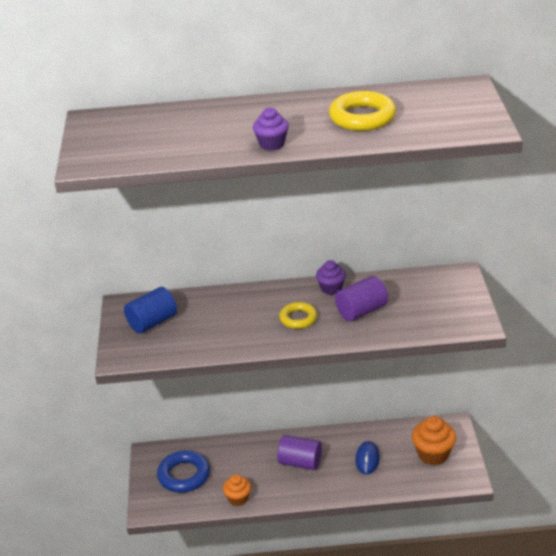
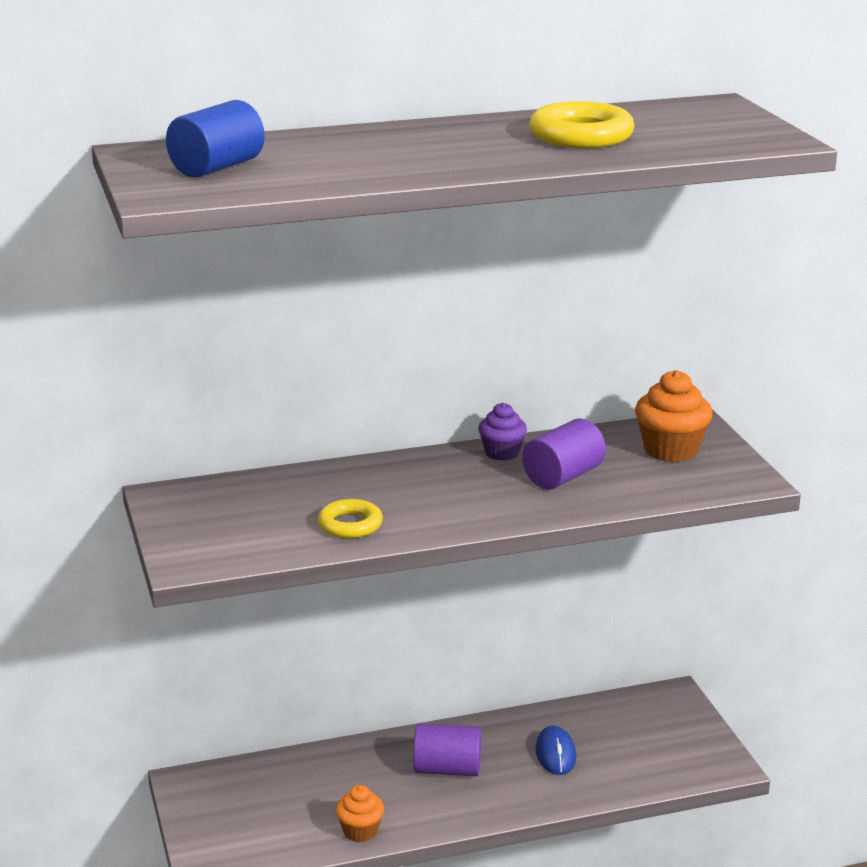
camera: 15 degrees left, 10 degrees down
(152, 322) = (224, 514): blue cylinder -> blue cylinder (217, 167)
(184, 475) = (256, 807): blue ring -> none
(272, 144) = (459, 166): purple cupcake -> none
(298, 318) = (466, 492): yellow ring -> yellow ring (350, 525)
(433, 454) = (657, 737): orange cupcake -> orange cupcake (671, 450)

